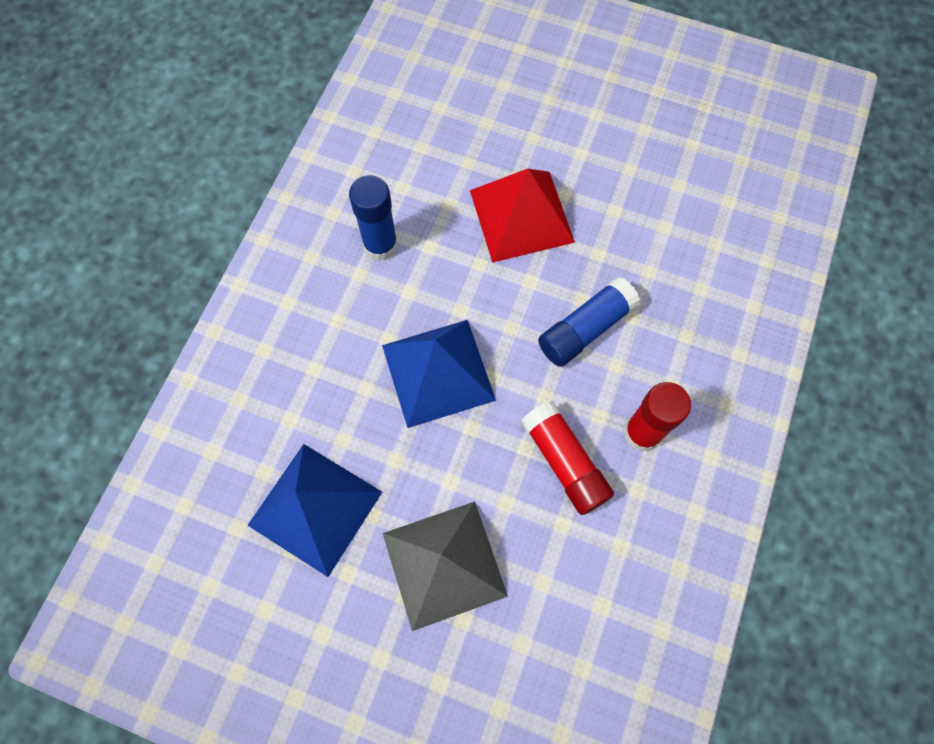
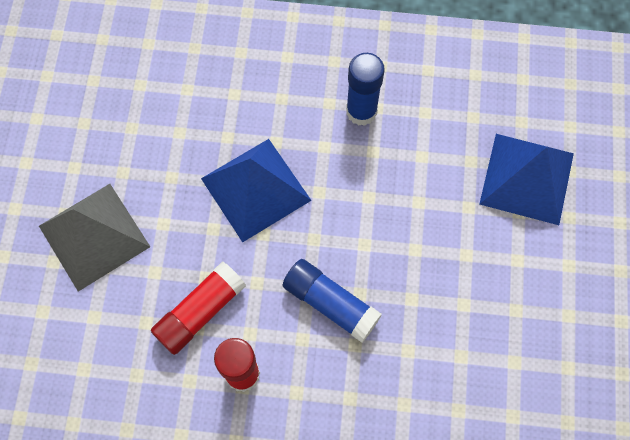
camera: 75 degrees right, 0 degrees up
(315, 508) = (119, 129): blue pyramid -> blue pyramid (527, 178)
(521, 216) = (429, 221): red pyramid -> none

